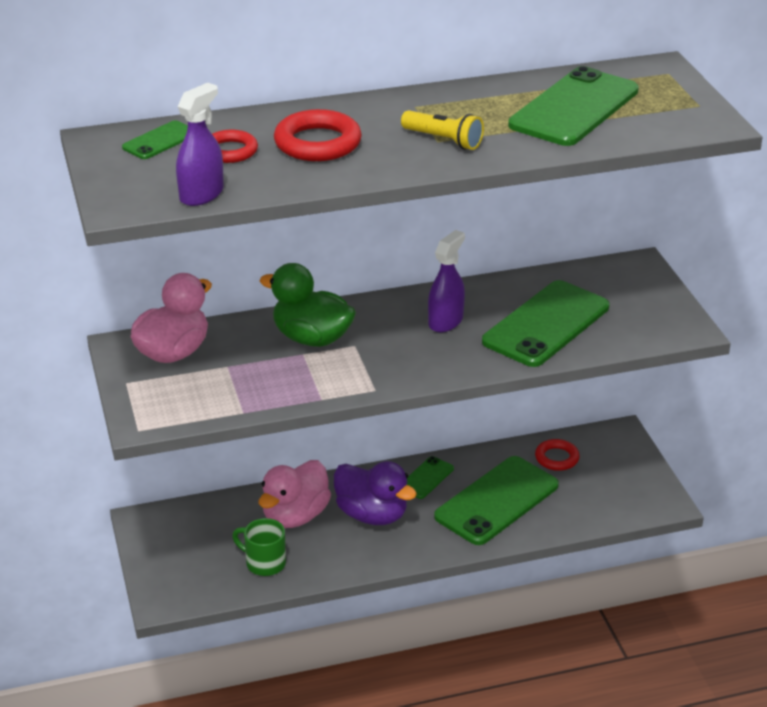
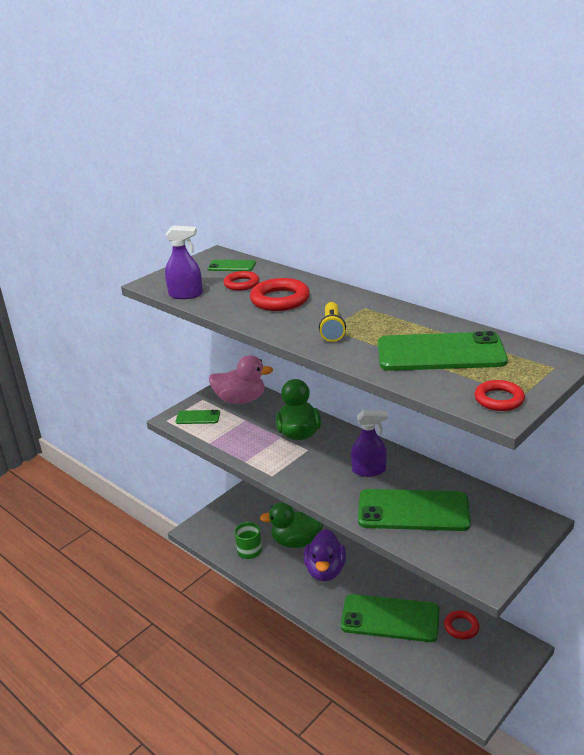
camera: 60 degrees right, 5 degrees down
(295, 516) = (296, 542): pink duck -> green duck
(426, 478) = (379, 576): green phone -> green phone (198, 417)
(694, 117) = (499, 399): none -> red ring

